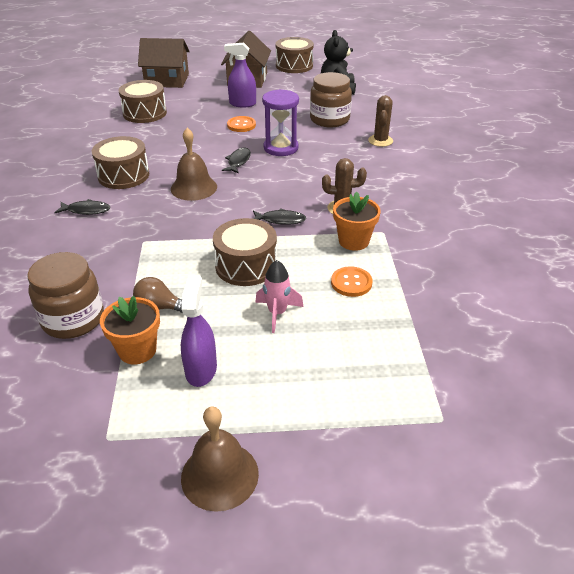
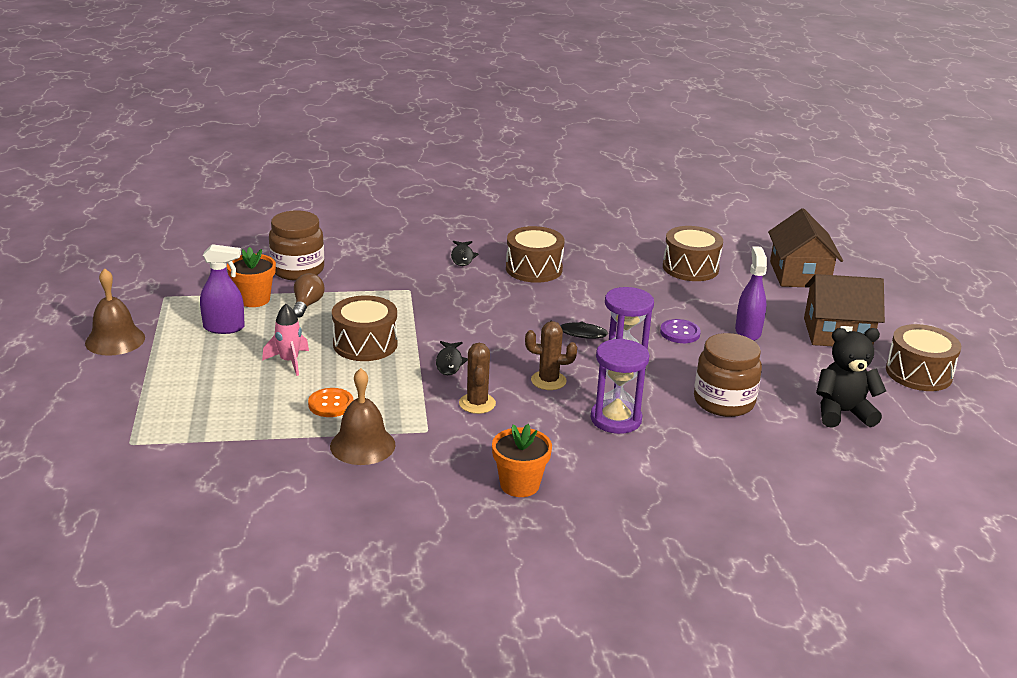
camera: 85 degrees right, 10 degrees down
(194, 187) = (513, 309): brown bell -> brown bell (362, 445)
(241, 125) = (680, 333): orange button -> purple button
(353, 241) = (407, 409): orange flower pot -> orange flower pot (519, 485)
(355, 155) = (616, 419): none -> purple hourglass
(380, 141) = (668, 444): brown cactus -> brown cactus (548, 381)

